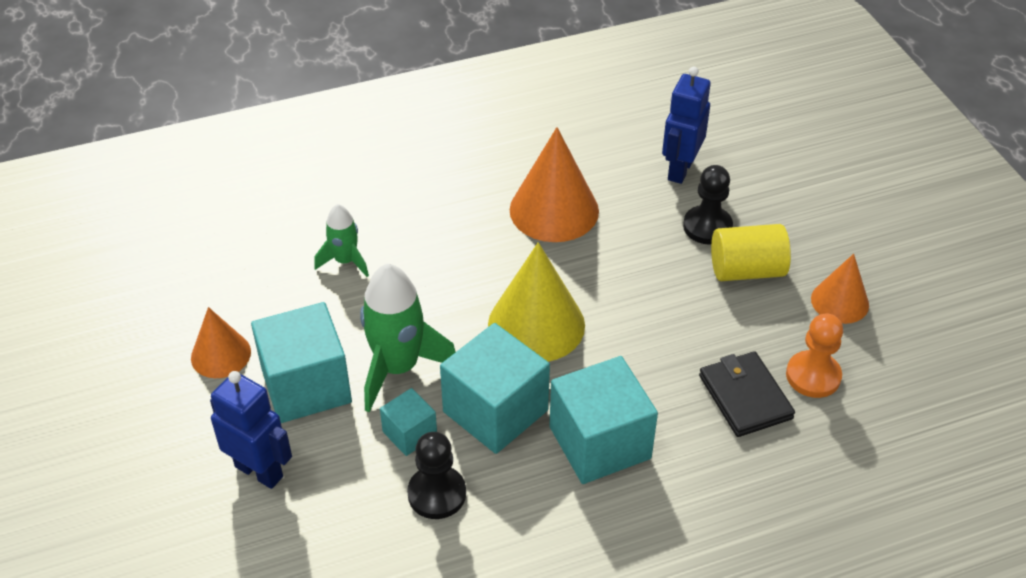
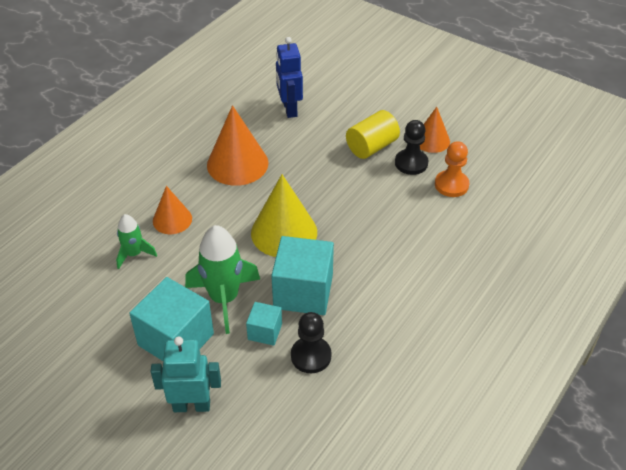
camera: 35 degrees left, 0 degrees up
(221, 355) = (101, 351): orange cone -> orange cone (172, 219)
(259, 471) = (191, 405): blue robot -> turquoise robot
(599, 442) = (375, 277): turquoise cube -> none
(707, 227) = (331, 133): black pawn -> black pawn (411, 163)
(745, 397) = (428, 213): black wallet -> none

